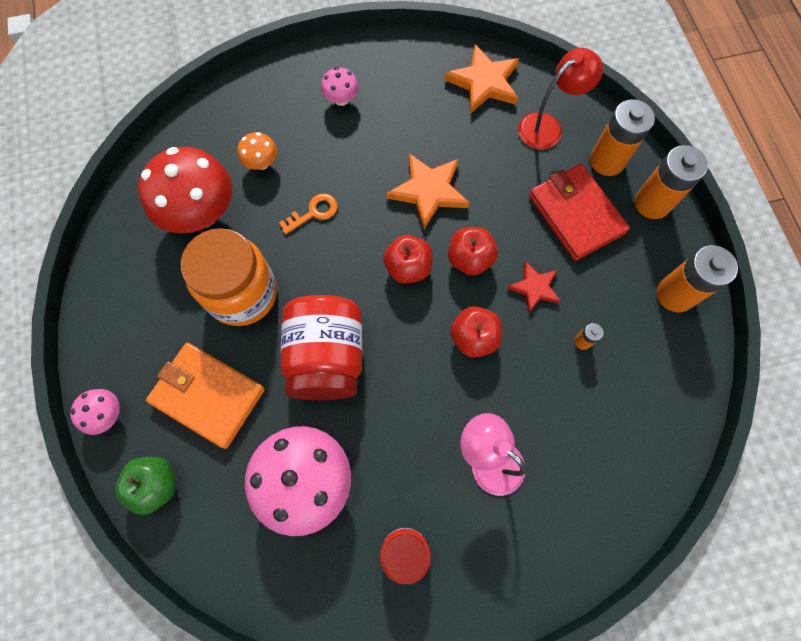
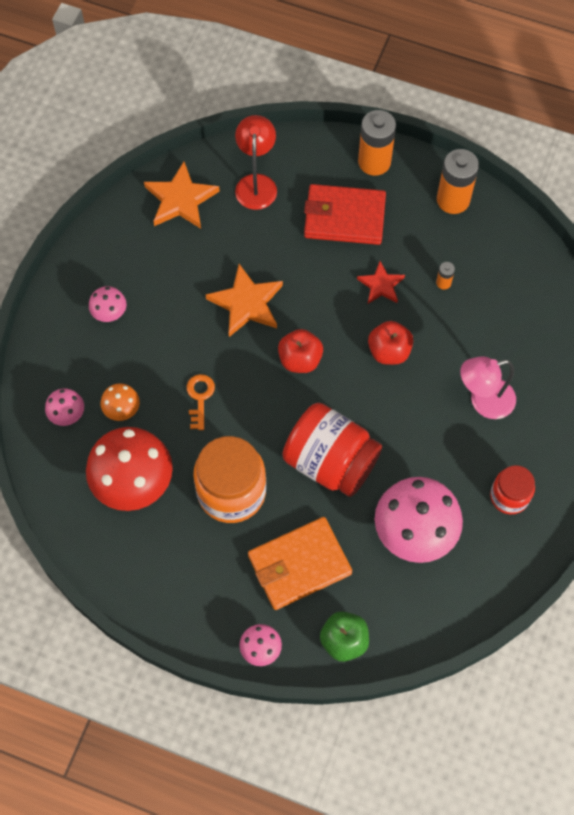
camera: 55 degrees left, 5 degrees down
(230, 128) = (67, 414): none -> pink mushroom
(469, 259) = (325, 313): red apple -> none
(607, 161) = (317, 165): orange battery -> none

